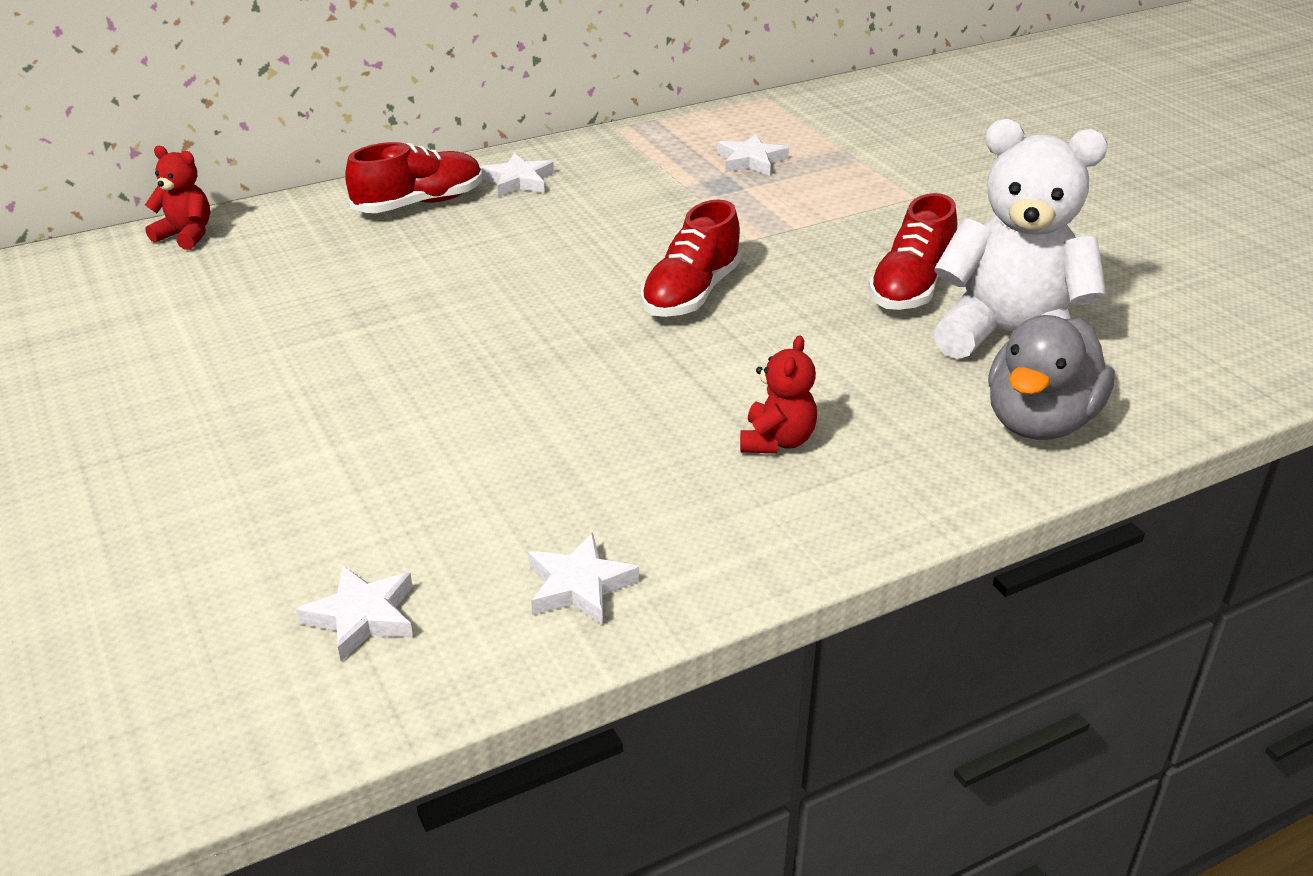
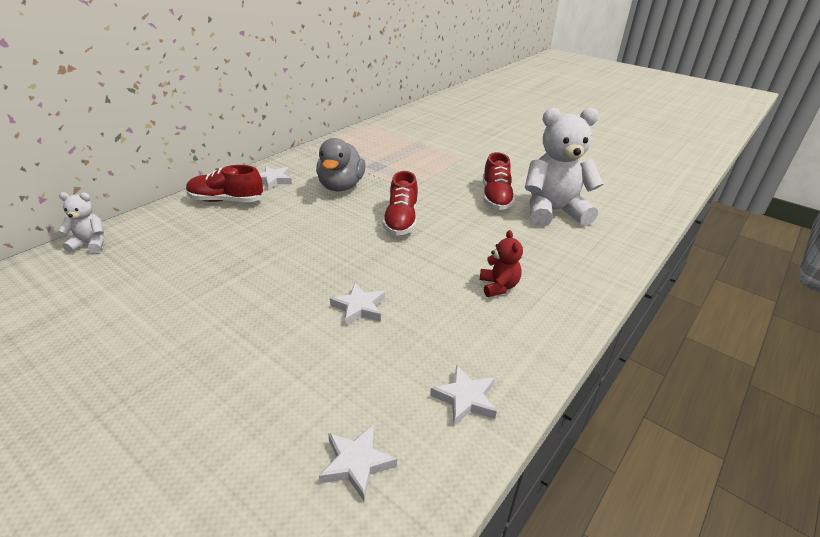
camera: 25 degrees left, 0 degrees up
(186, 235) = (90, 244): red teddy bear -> white teddy bear
(419, 203) = (226, 200): red shoe -> red shoe turned 120 degrees counterclockwise
(751, 161) = (381, 153): white star -> white star (359, 307)
(1039, 422) = (598, 248): grey duck -> grey duck (341, 186)

